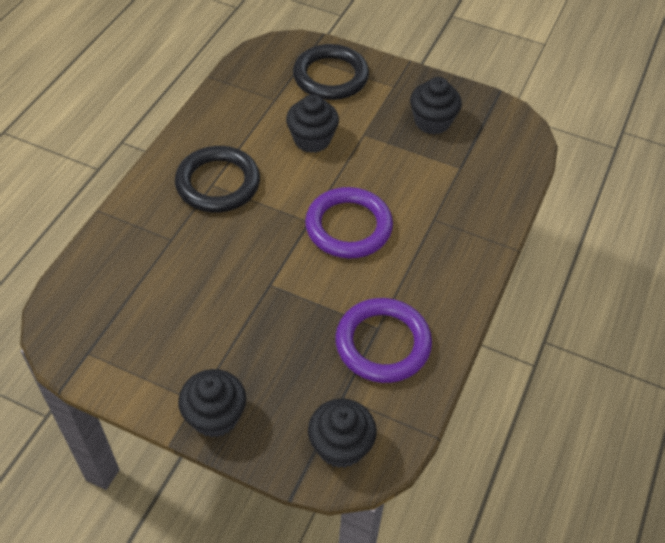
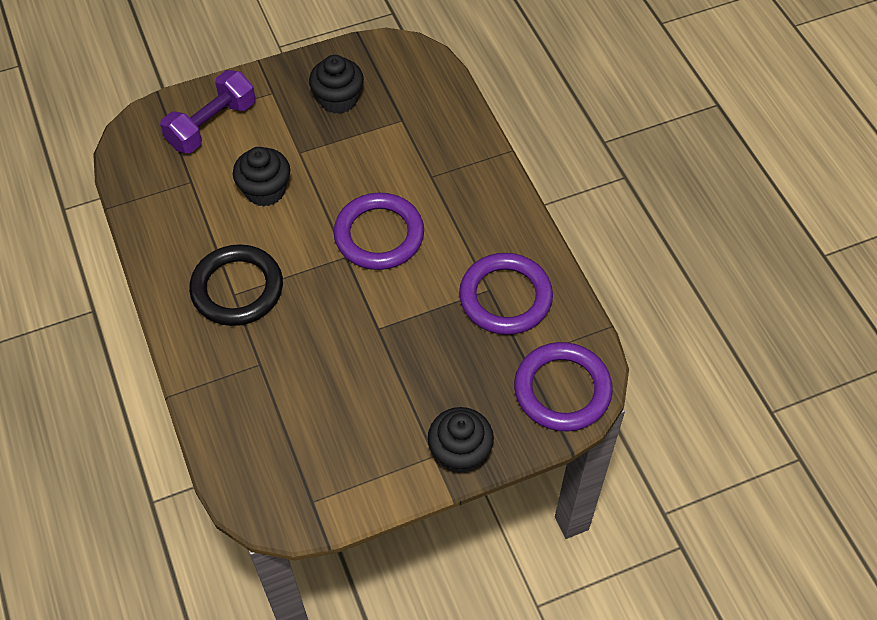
camera: 45 degrees left, 5 degrees up
(330, 76) = (212, 125): black ring -> purple dumbbell
(340, 446) = (562, 390): black cupcake -> purple ring

